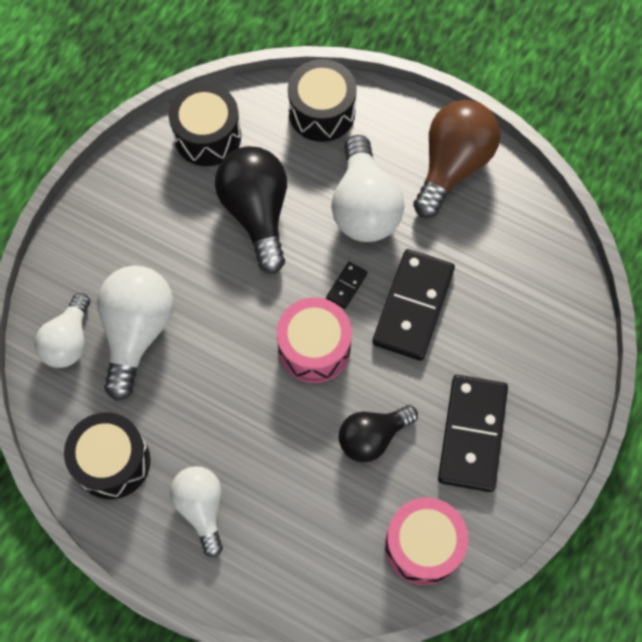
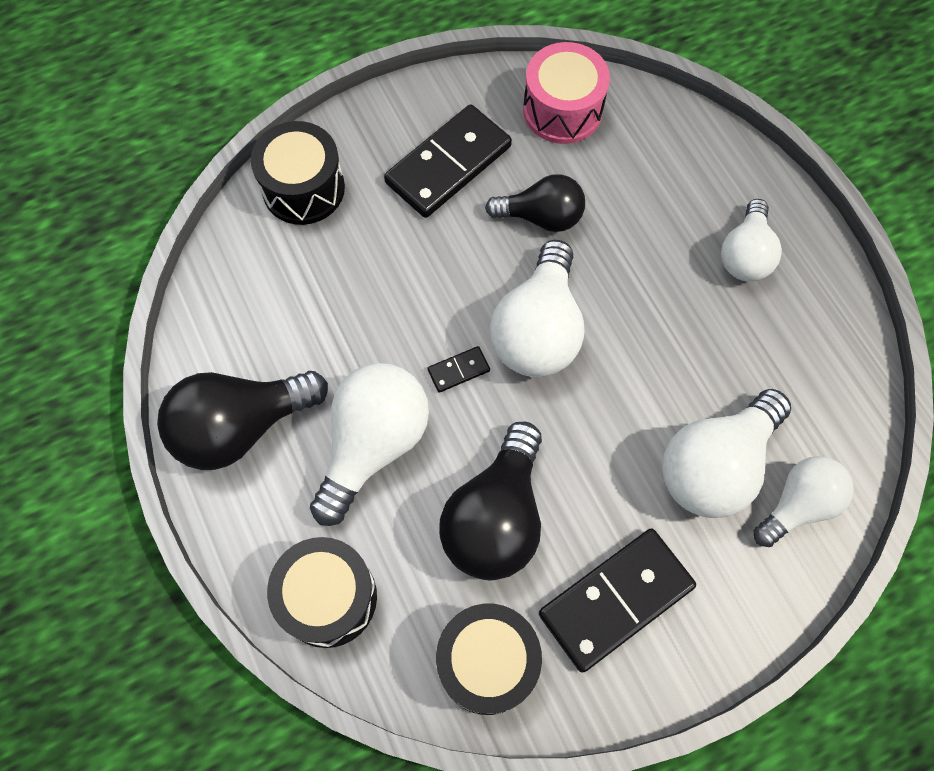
camera: 145 degrees left, 0 degrees up
(112, 462) = (812, 348): black drum -> black drum (303, 188)
(314, 348) = (538, 329): pink drum -> white light bulb
(413, 306) = (408, 307): black domino -> black domino (616, 600)
(452, 166) = (240, 426): brown light bulb -> black light bulb

